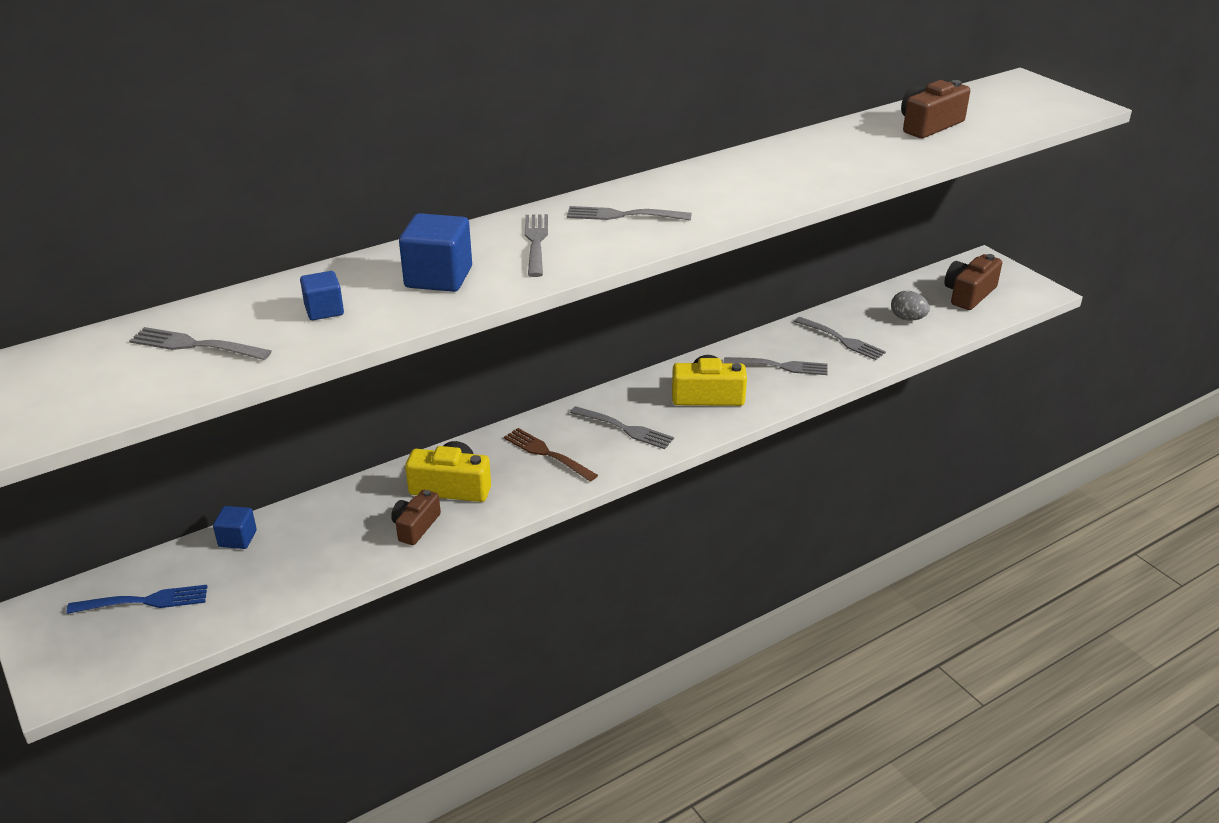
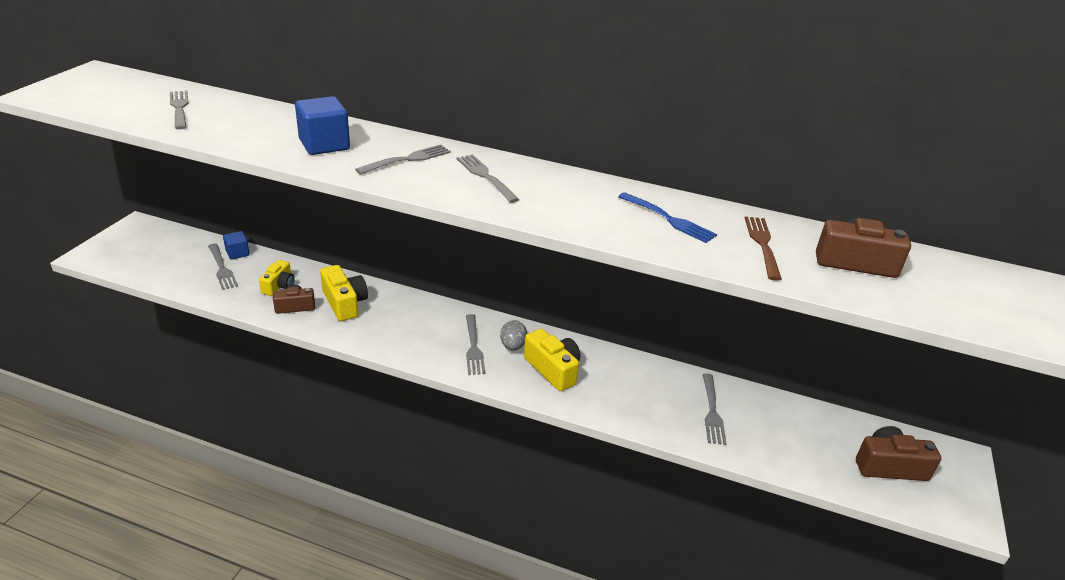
camera: 50 degrees right, 0 degrees up
(143, 601) = (166, 249): blue fork -> blue fork (668, 219)
(324, 310) = (249, 126): blue cube -> none
(357, 526) = (279, 286): none -> yellow camera
(548, 454) = (413, 326): brown fork -> brown fork (763, 245)
(779, 366) = (633, 391): grey fork -> grey fork (221, 268)
(907, 318) = (795, 439): grey egg -> grey egg (513, 346)

